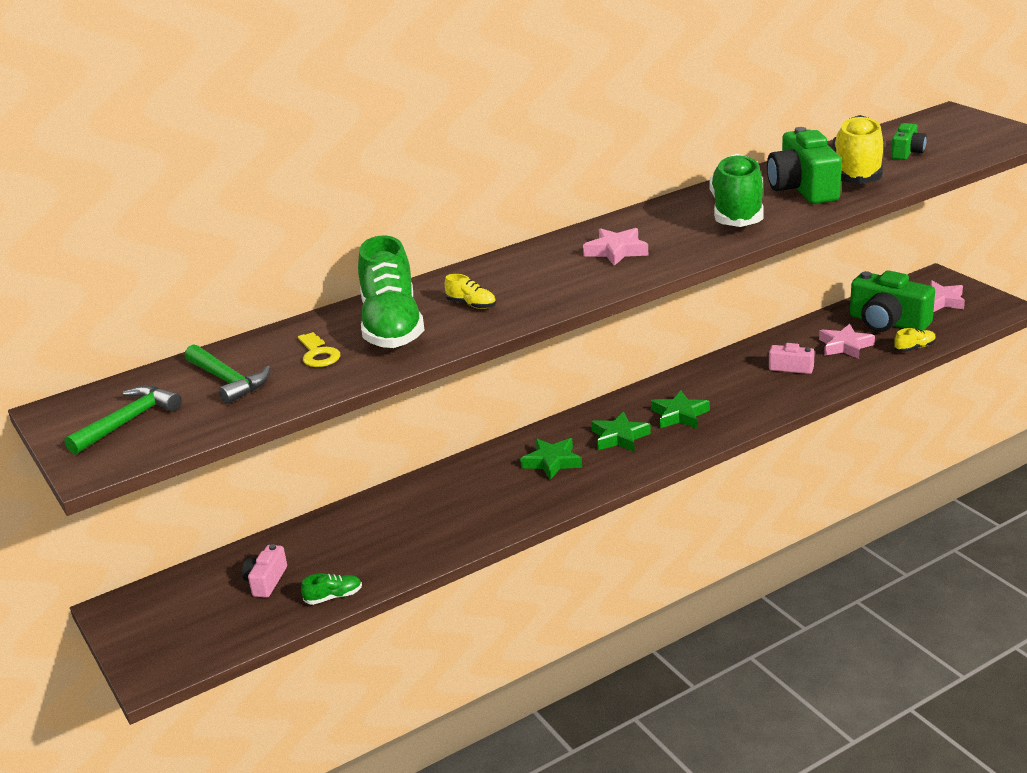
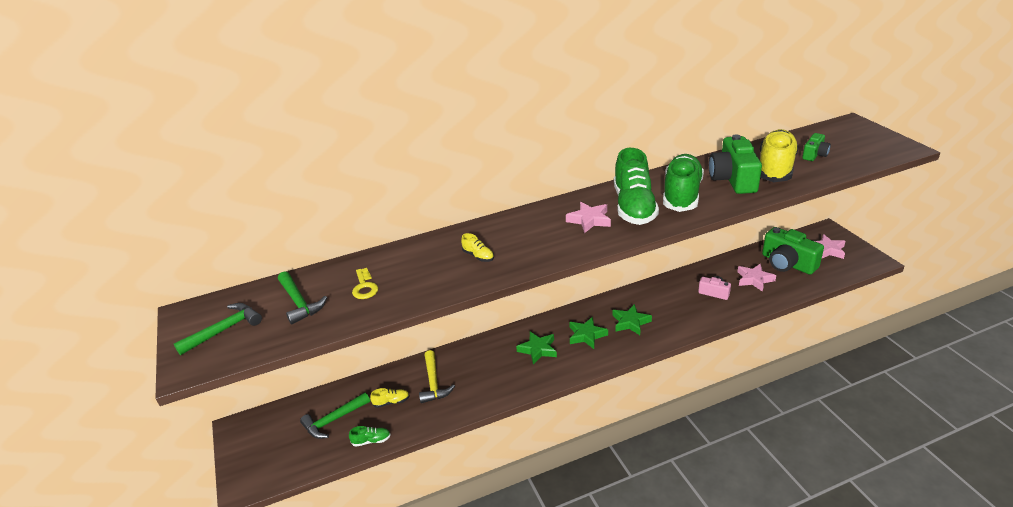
camera: 10 degrees right, 5 degrees up
(266, 581) = (333, 420): pink camera -> green hammer
(392, 326) = (420, 268): green shoe -> green shoe (634, 207)
(407, 519) = (434, 383): none -> yellow hammer
(914, 348) = (803, 287): yellow shoe -> yellow shoe (391, 402)

